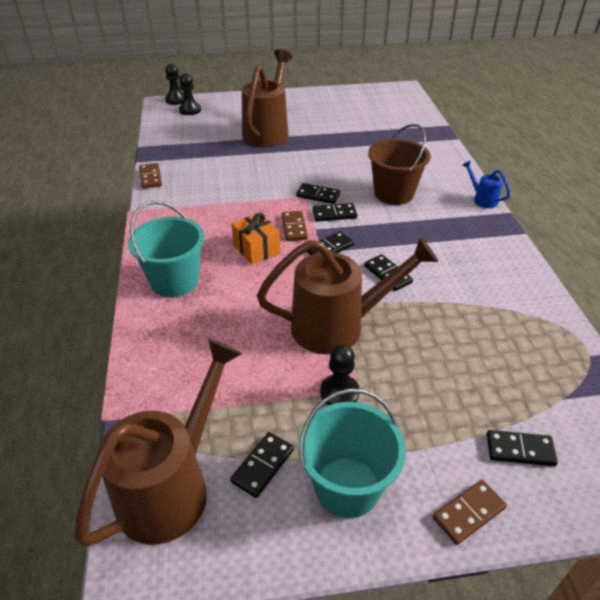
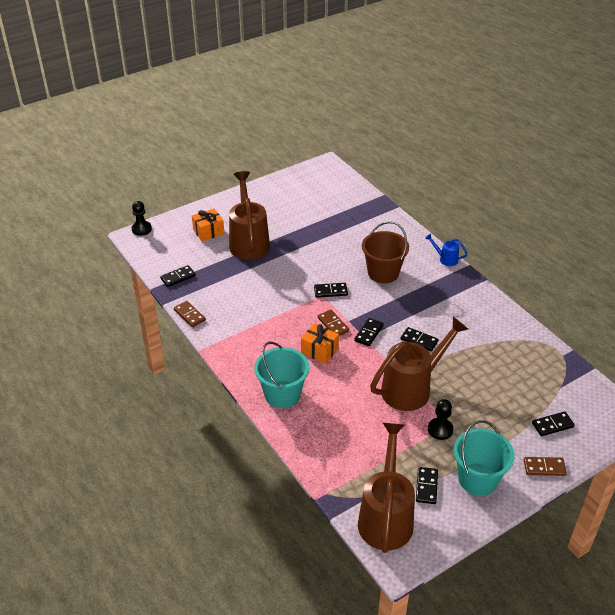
camera: 25 degrees left, 0 degrees up
(190, 110) = (164, 237): black pawn -> none
(236, 115) = (208, 232): none -> orange gift
(334, 214) = (353, 304): black domino -> black domino (178, 277)
(468, 513) = (544, 467): brown domino -> brown domino turned 60 degrees clockwise

